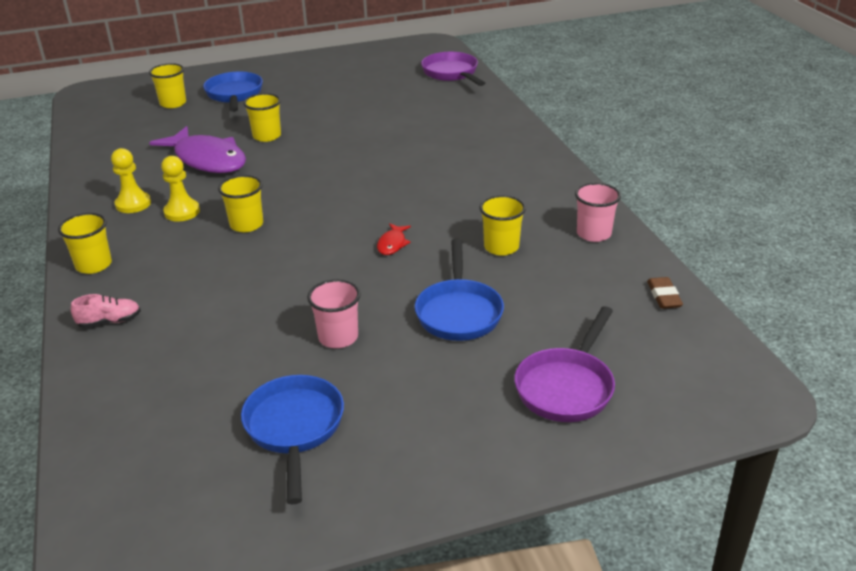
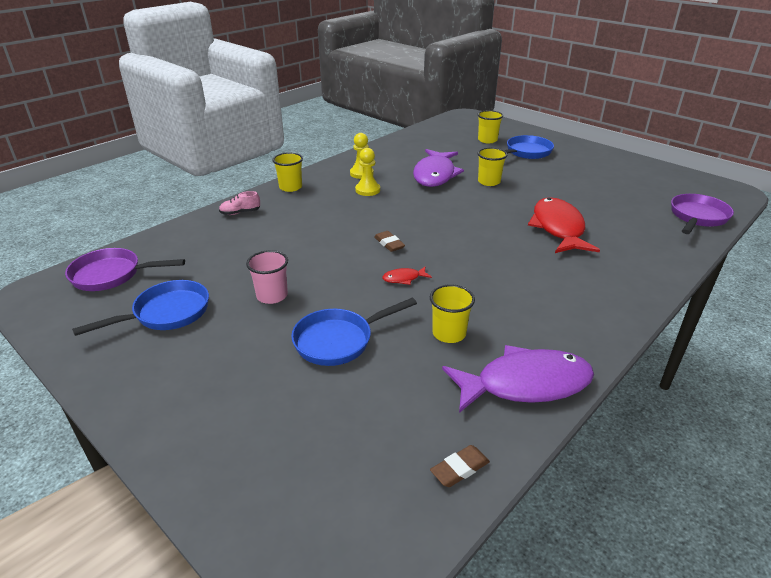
camera: 60 degrees right, 0 degrees up
(109, 321) = (240, 213): pink shoe -> pink shoe turned 120 degrees clockwise
(246, 225) = (374, 215): yellow cup -> none
(318, 233) = (389, 243): none -> brown eraser
(397, 136) = (558, 228): none -> red fish
(567, 387) = (272, 436): purple pan -> purple pan (112, 275)
(593, 234) = (525, 384): pink cup -> purple fish

